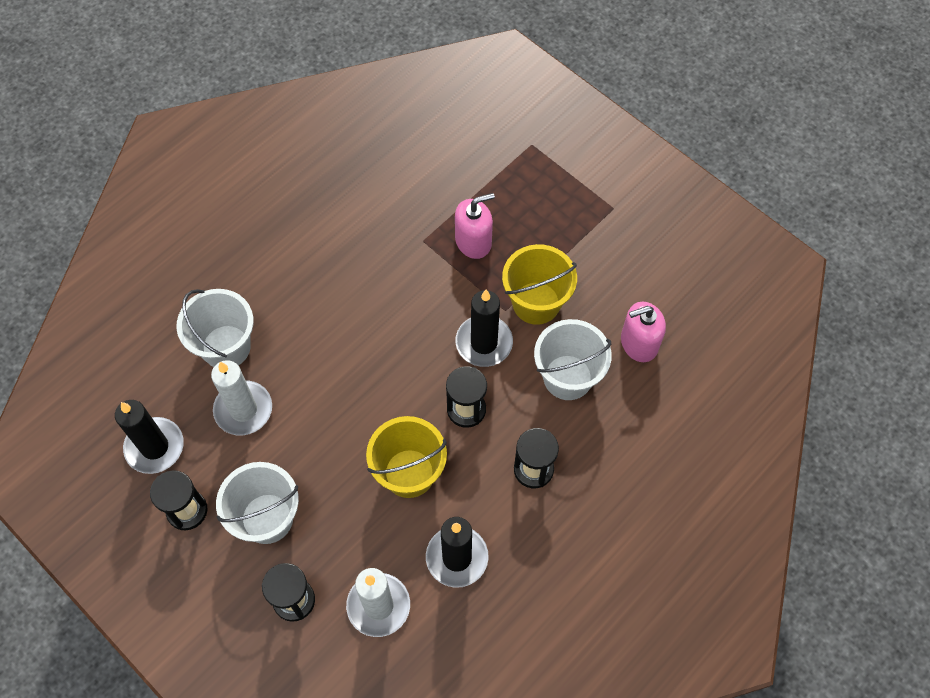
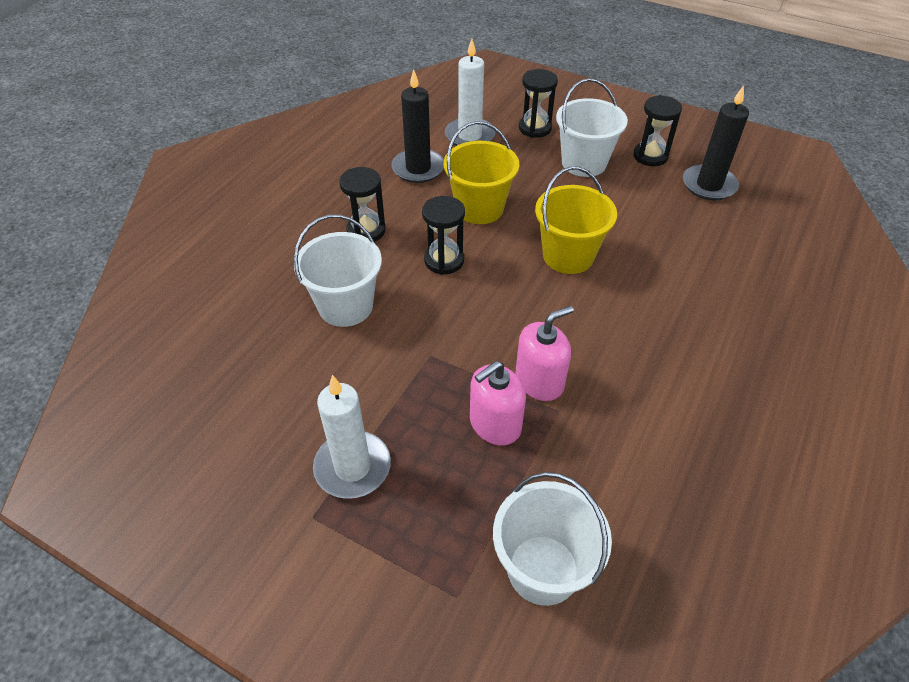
camera: 165 degrees right, 15 degrees down
(226, 347) = (706, 262): white bucket -> white bucket (543, 569)
(243, 409) = (653, 221): white candle -> white candle (352, 467)
(484, 343) = (445, 318): black candle -> none
(536, 303) = (396, 370): yellow bucket -> yellow bucket (568, 256)
(639, 343) = (268, 354): pink soap dispenser -> pink soap dispenser (539, 381)

